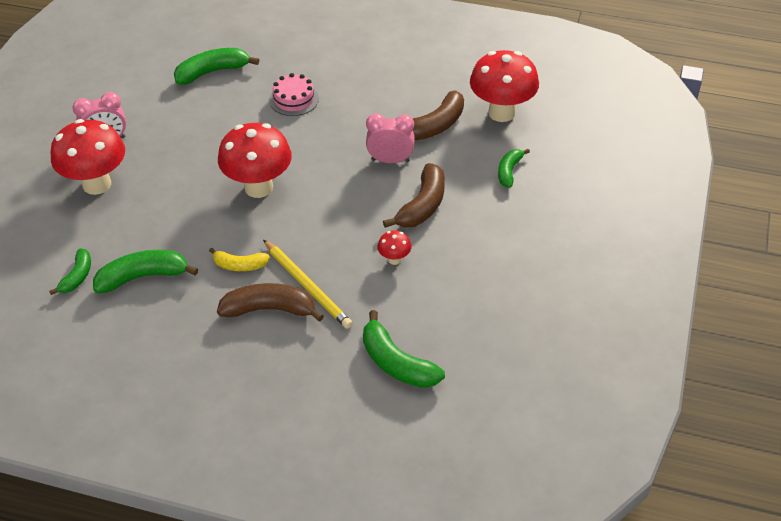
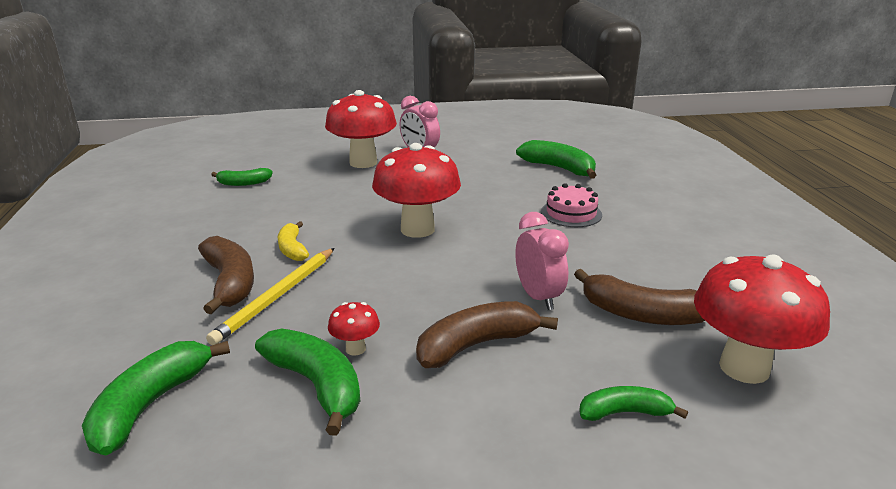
camera: 65 degrees right, 20 degrees down
(143, 277) = (254, 208): green banana -> green banana (316, 385)
(422, 205) = (476, 345): brown banana -> brown banana turned 150 degrees clockwise

